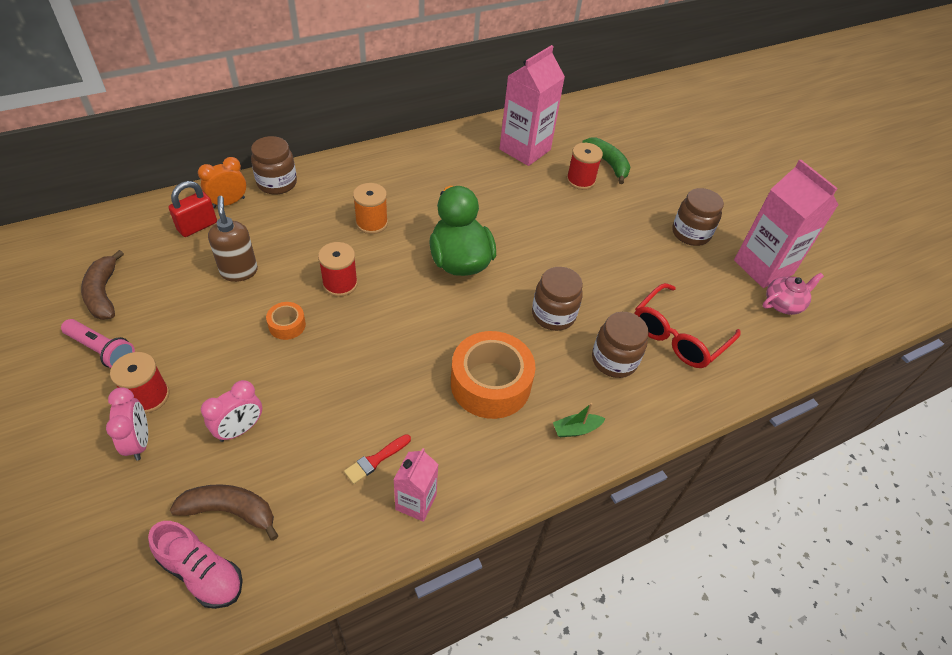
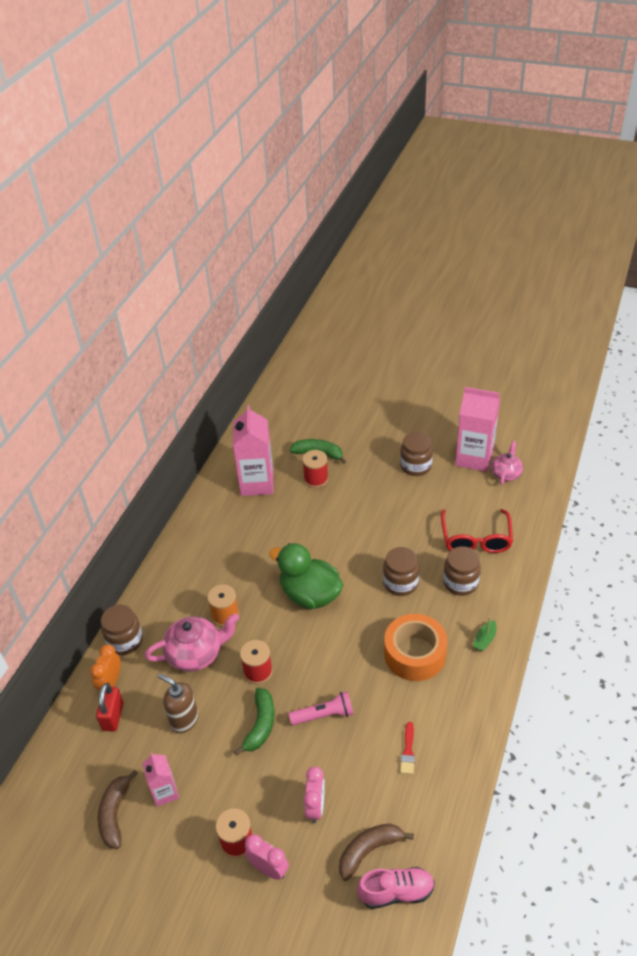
camera: 35 degrees left, 5 degrees down
(102, 350) = (168, 845): pink flashlight -> pink flashlight (324, 715)
(103, 293) = (115, 814): brown banana -> brown banana turned 60 degrees clockwise
(287, 325) = (260, 725): orange tape -> green banana
(313, 232) = (196, 653): none -> pink teapot
(416, 502) = (454, 752): pink carton -> pink carton (165, 792)

